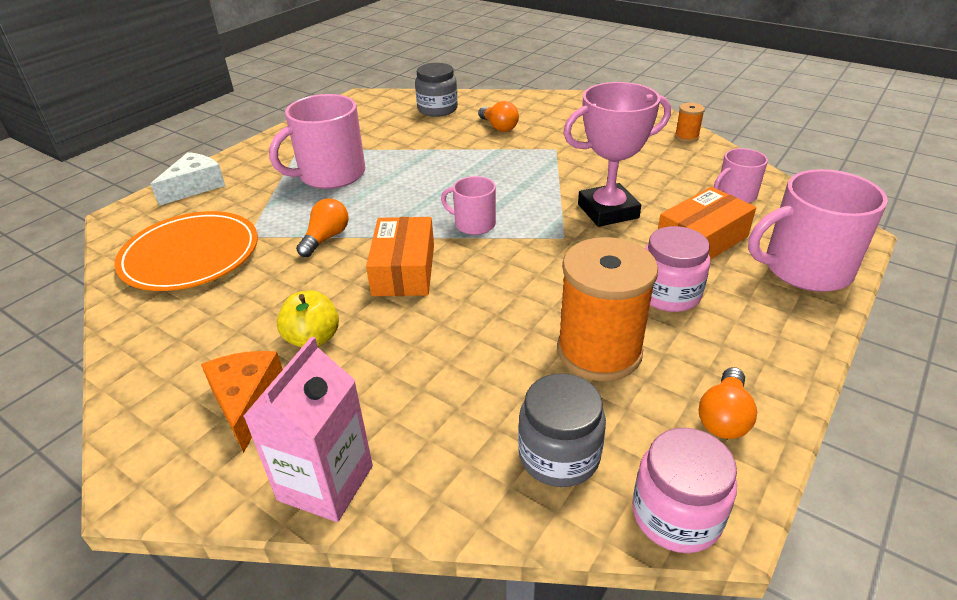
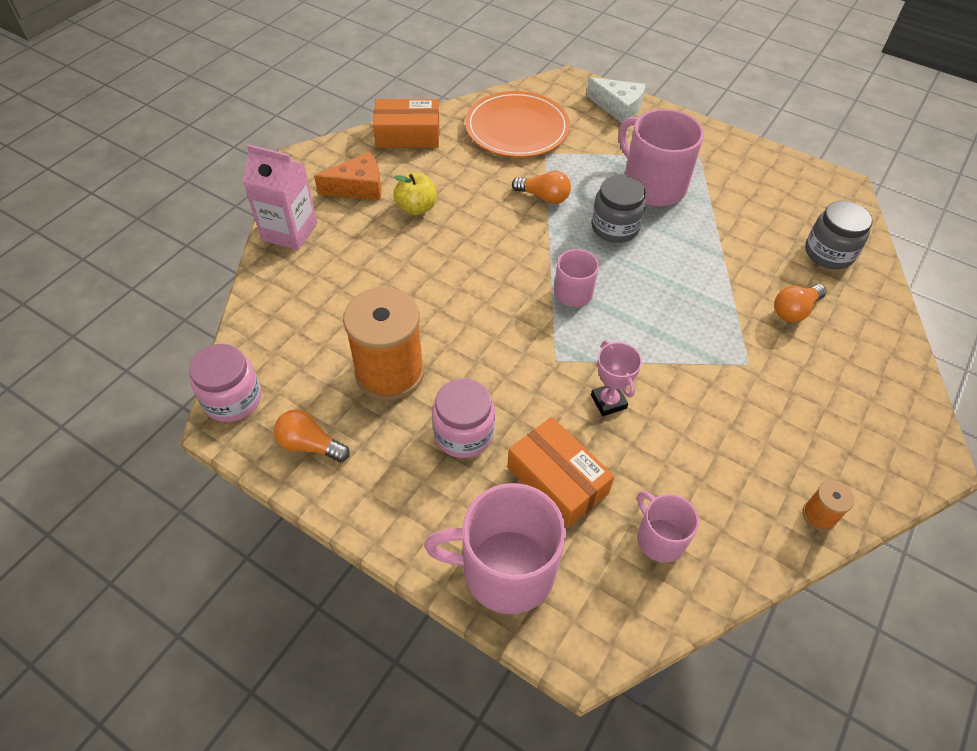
camera: 85 degrees right, 15 degrees up
(404, 270) = (499, 249): orange box -> orange box (408, 135)
(559, 455) = (290, 341): grey jar -> grey jar (615, 227)
(608, 211) = (608, 401): pink trophy -> pink trophy, size x0.55
(805, 269) = (505, 569): pink mug -> pink mug turned 75 degrees counterclockwise

